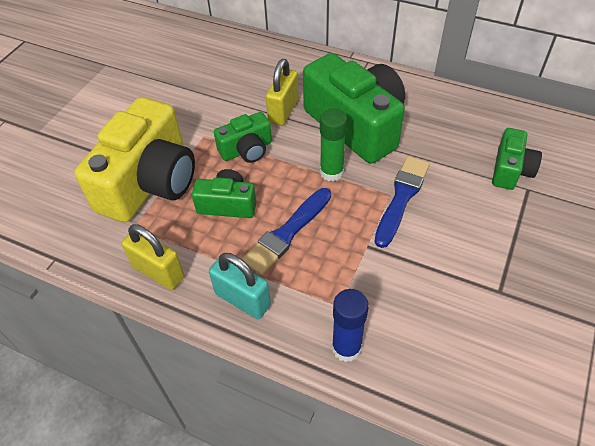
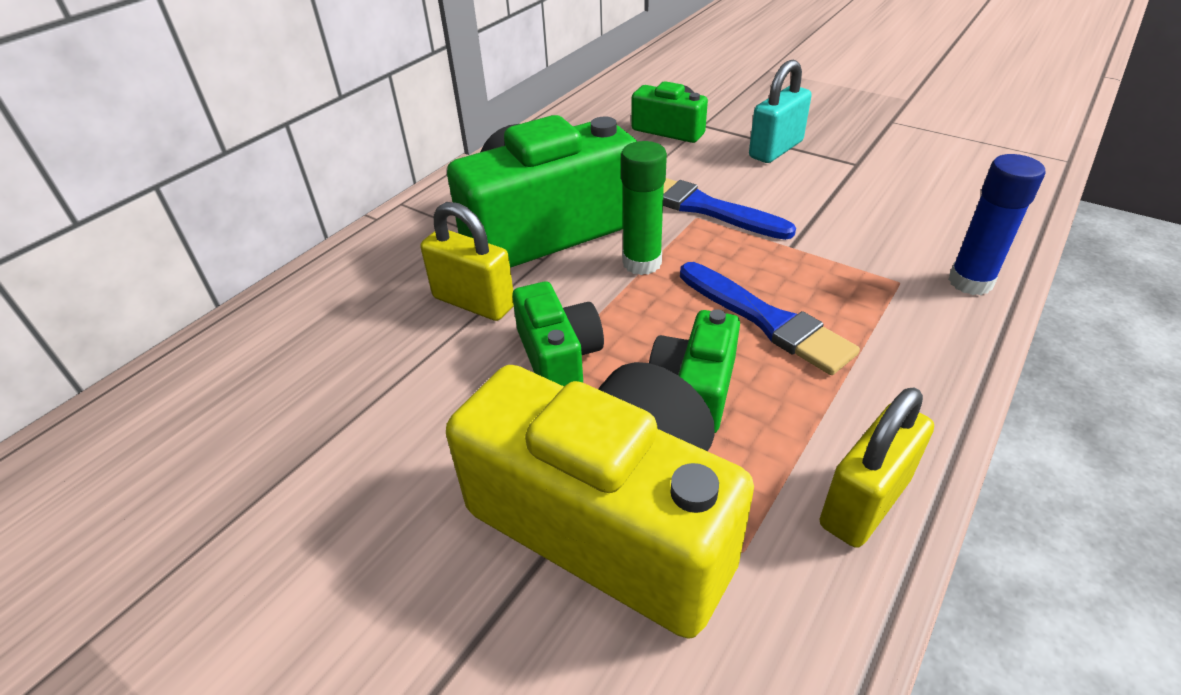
camera: 80 degrees left, 10 degrees down
(242, 299) = (909, 381): turquoise padlock -> turquoise padlock (775, 149)

